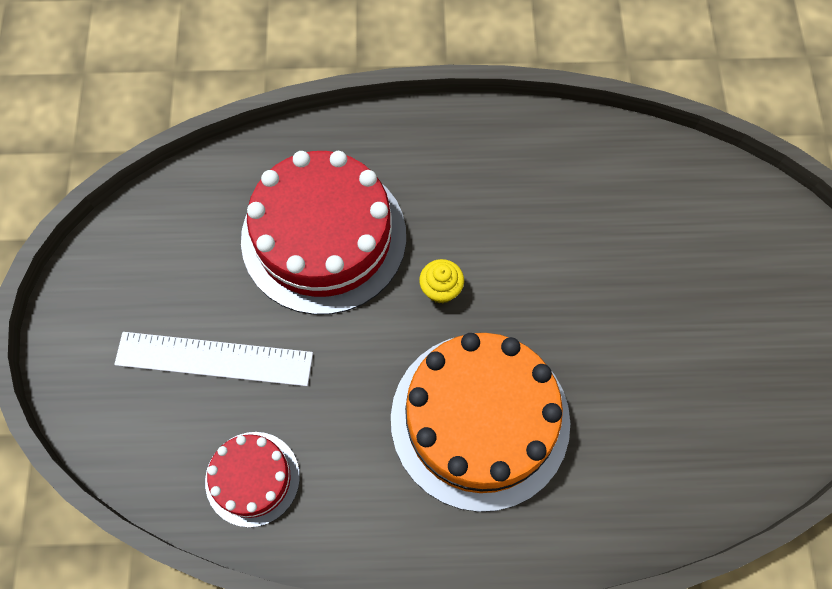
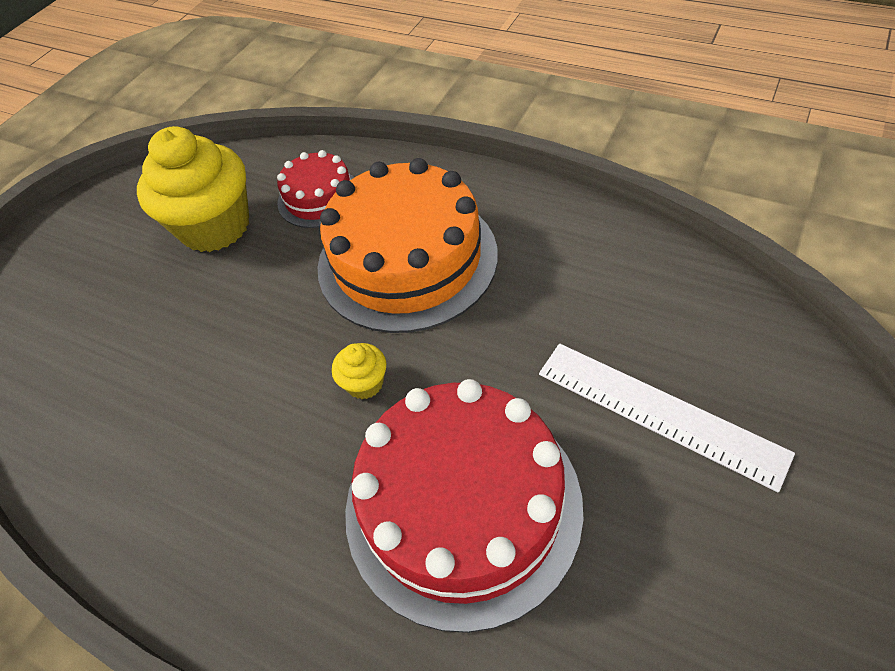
camera: 145 degrees left, 15 degrees down
(252, 478) = (648, 287): red cake -> red cake (319, 197)
(691, 381) = (215, 226): none -> yellow cupcake

